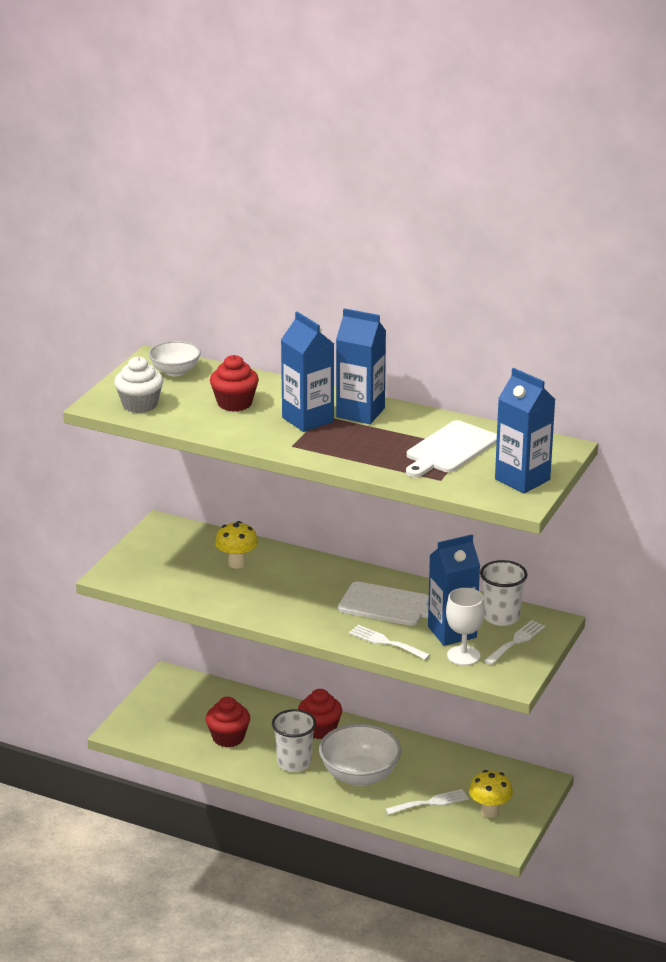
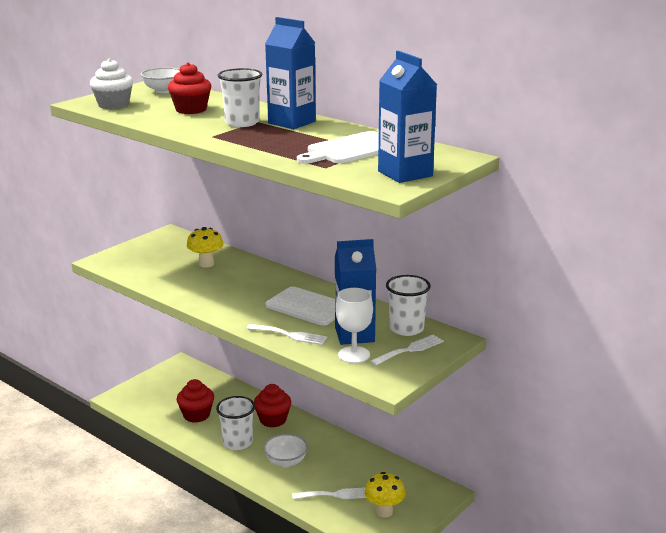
camera: 15 degrees right, 5 degrees down
(308, 419) = (242, 123): blue carton -> white cup
(359, 775) = (286, 461): white bowl -> white bowl, size x0.61
(386, 642) = (290, 335): white fork -> white fork turned 150 degrees clockwise

